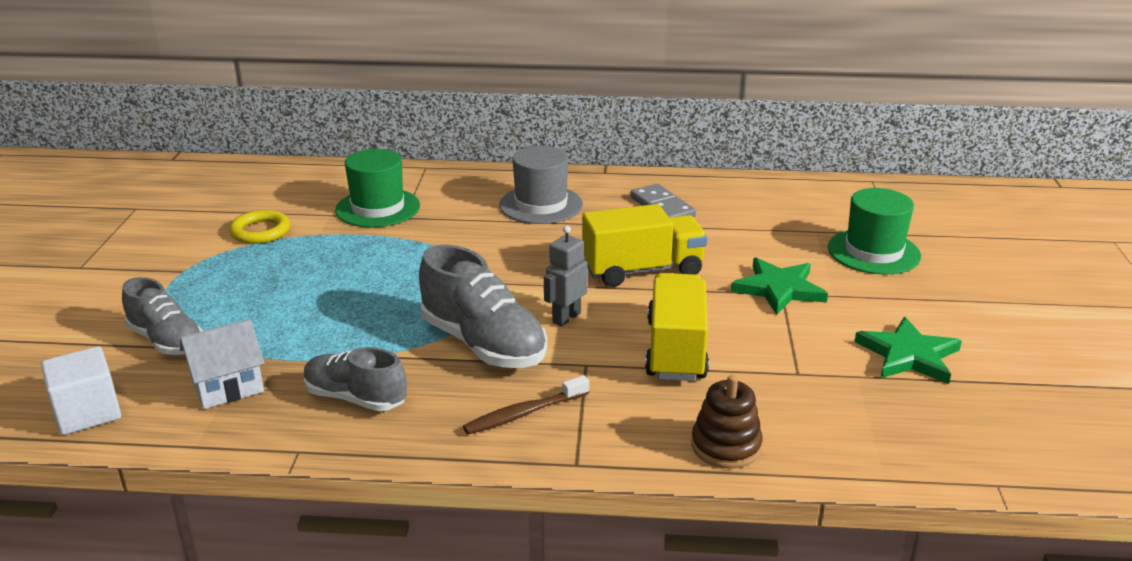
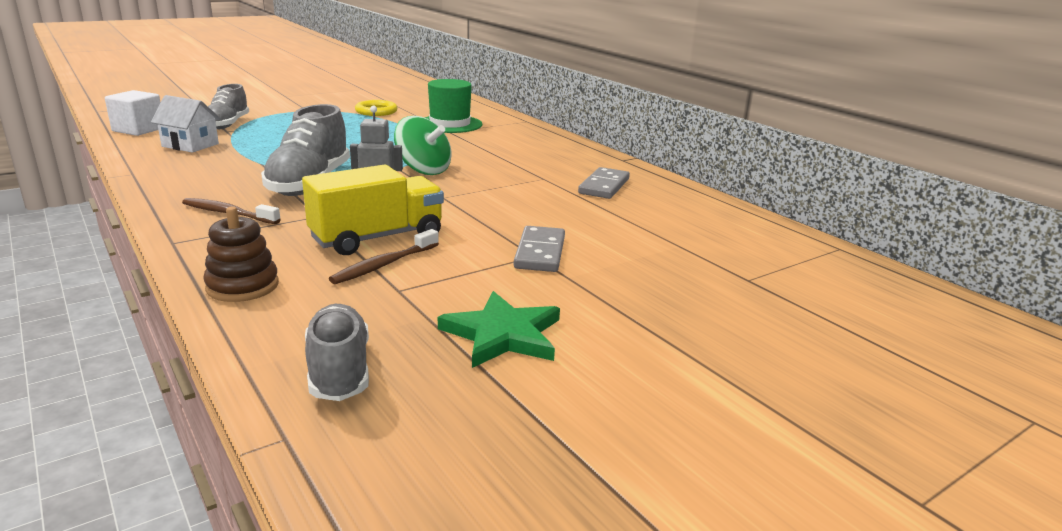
camera: 50 degrees right, 5 degrees down
(355, 398) = (205, 171): grey shoe -> grey shoe (339, 371)
(516, 271) = (423, 170): none -> green spinning top
(541, 205) = (533, 155): grey hat -> none
(642, 270) = (488, 202): yellow truck -> none
(741, 365) = (384, 265): none -> brown toothbrush
(778, 289) = (539, 252): green star -> grey domino
(873, 252) = (689, 277): green hat -> none

